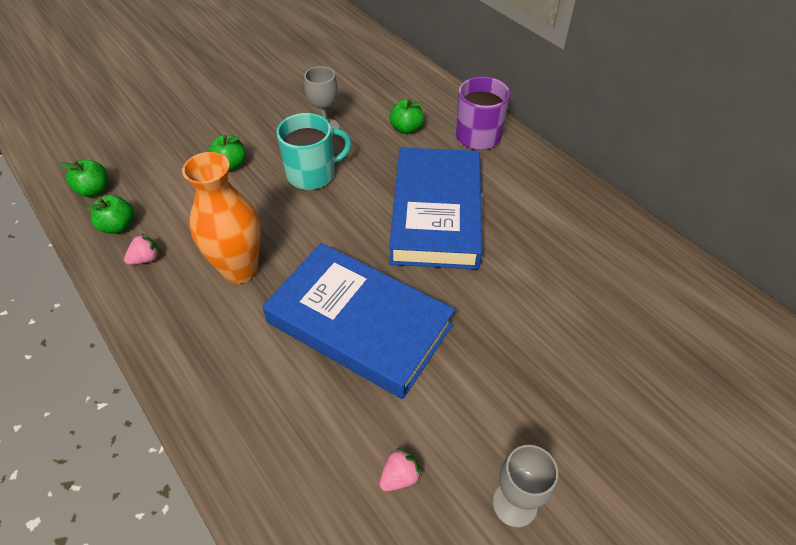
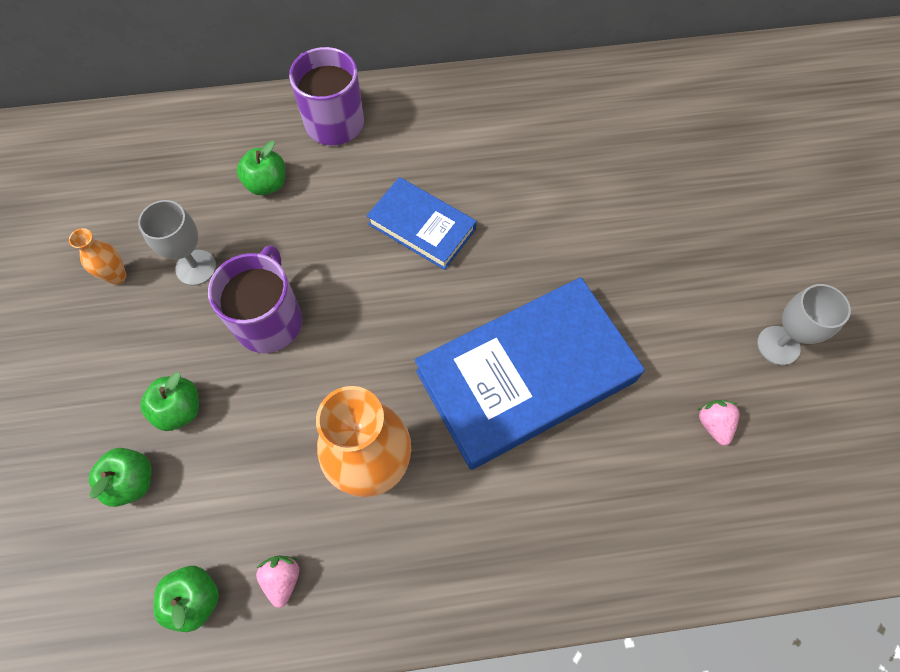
camera: 60 degrees left, 15 degrees up
(94, 190) = (93, 614): green apple -> green apple (132, 481)
(297, 102) = (117, 276): none -> orange vase
(312, 174) = (269, 320): turquoise mug -> purple mug
(436, 213) = (422, 227): blue book -> blue book, size x0.54

